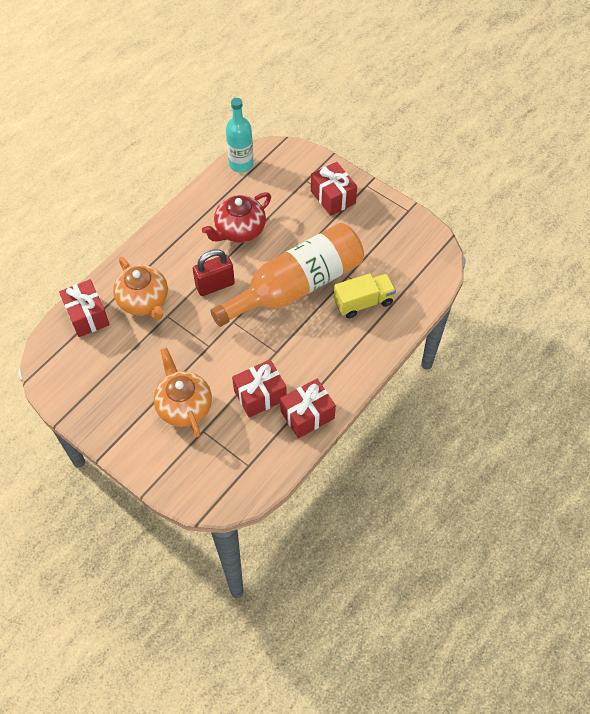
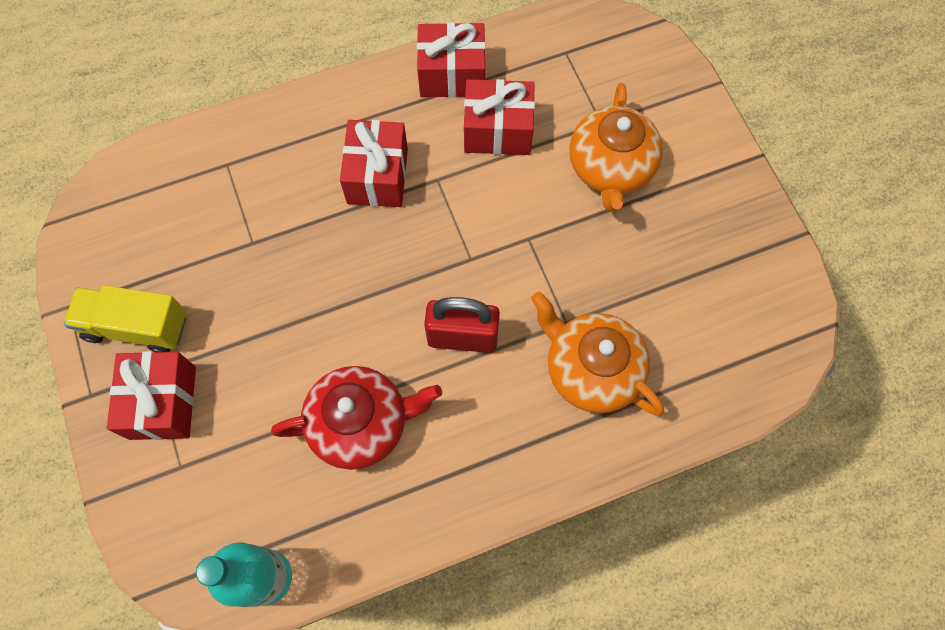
camera: 150 degrees left, 10 degrees up
(87, 316) = (695, 391): red gift -> red gift (377, 176)
(144, 301) = (591, 369): orange teapot -> orange teapot turned 45 degrees counterclockwise
(296, 286) = (340, 267): orange bottle -> none
(363, 302) = (263, 188): yellow truck -> yellow truck (137, 326)

